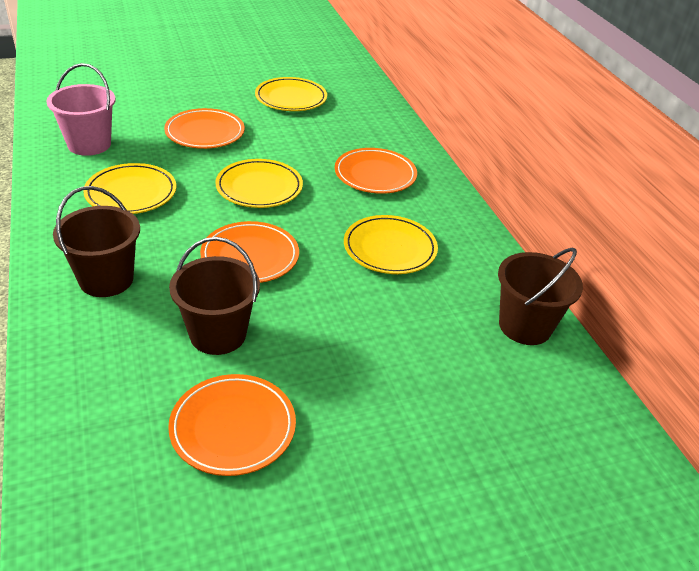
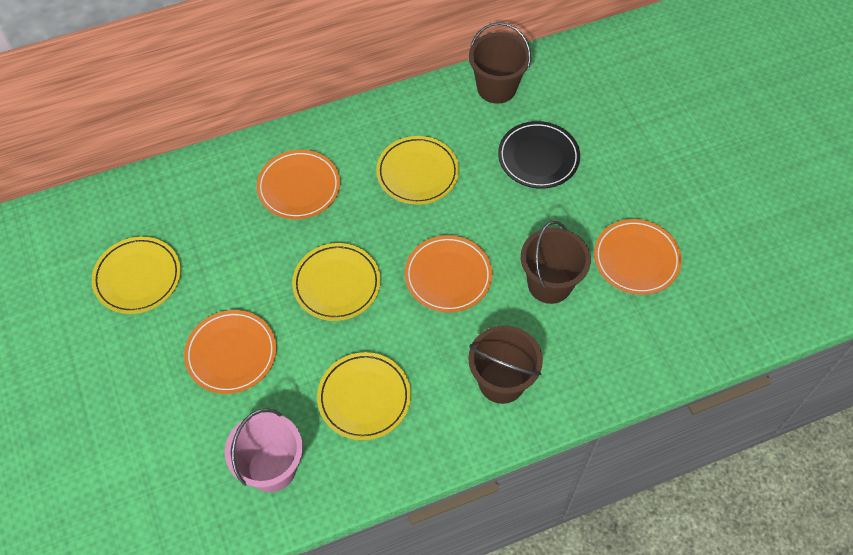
camera: 90 degrees left, 20 degrees up
(411, 350) = (538, 157): none -> black plate

